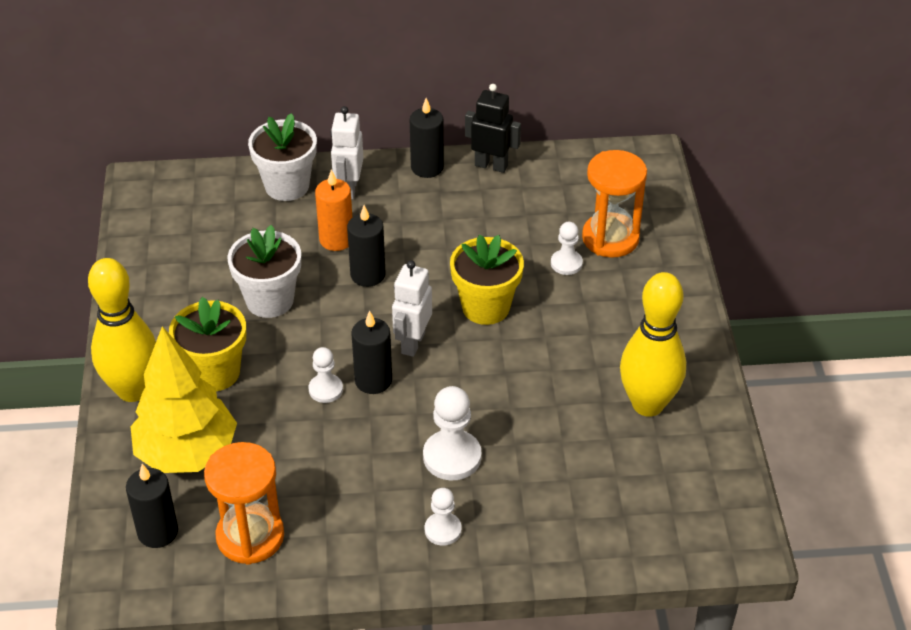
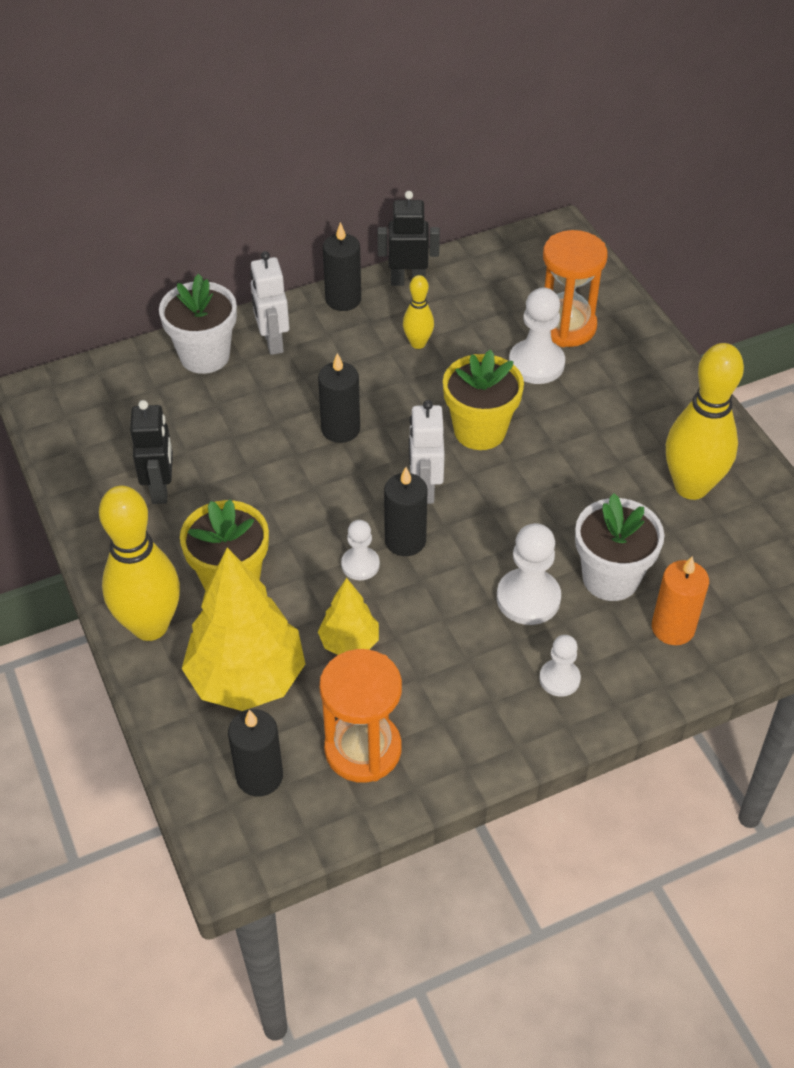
camera: 20 degrees left, 5 degrees up
(196, 284) = (160, 489): none -> black robot
(269, 300) = (250, 485): white flower pot -> white flower pot (610, 578)
(284, 449) = (349, 643): none -> yellow tree
(336, 239) = (288, 400): orange candle -> orange candle (673, 628)
(471, 220) = (418, 343): none -> yellow bowling pin
(566, 263) = (536, 364): white pawn -> white pawn, size x1.64

